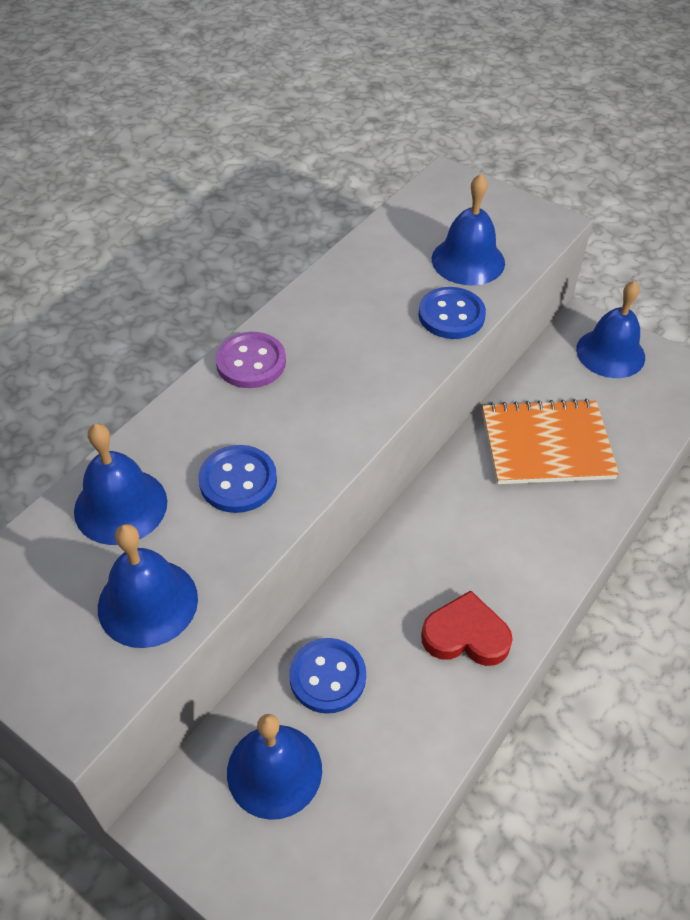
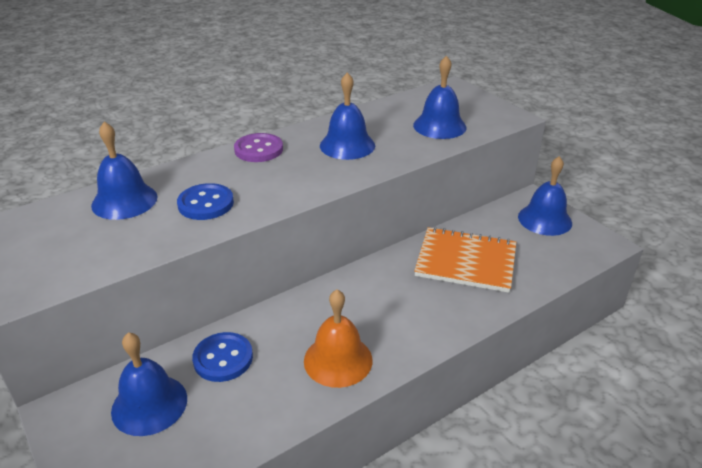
camera: 20 degrees right, 15 degrees down
(148, 602) = (101, 251): blue bell -> blue bell (347, 145)
(451, 315) = (409, 150): blue button -> none
(465, 635) = (338, 360): red heart -> orange bell

